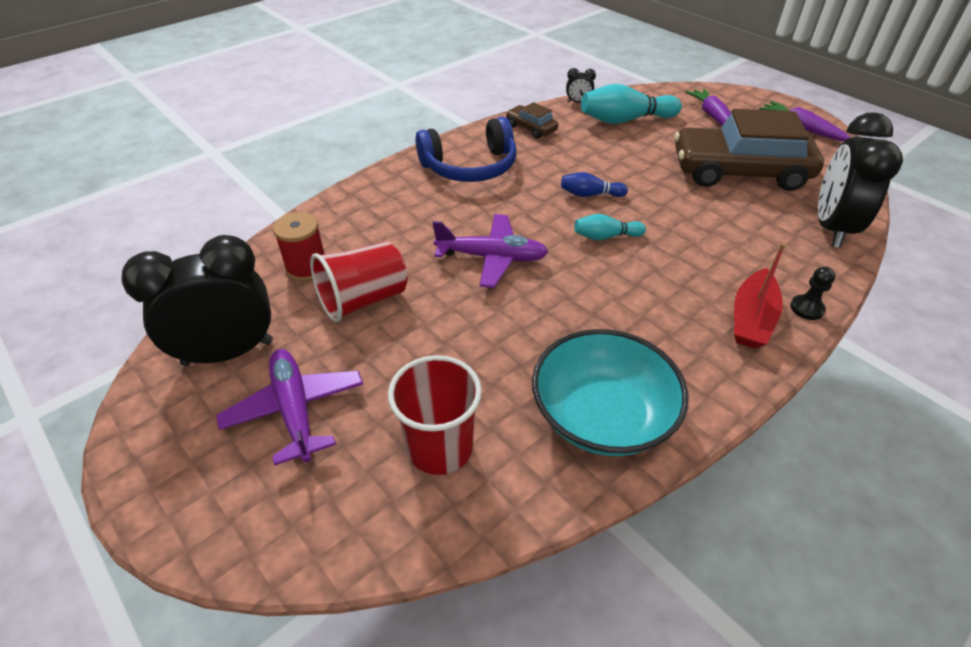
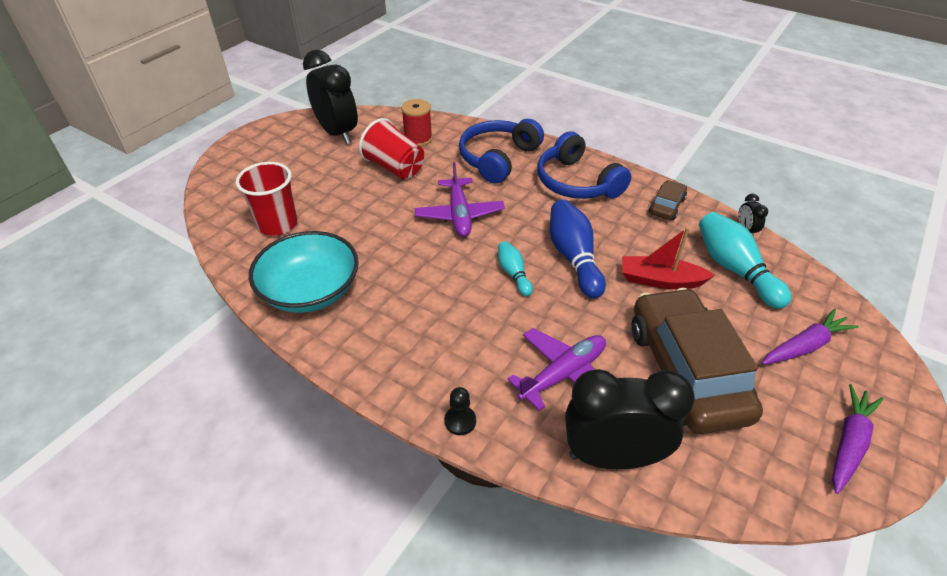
camera: 75 degrees right, 0 degrees up
(295, 410) = (299, 167): purple plane -> purple plane (563, 374)
(395, 209) = (498, 158): none -> blue headphones
(590, 195) = (573, 258): blue bowling pin -> blue bowling pin, size x1.81
(751, 319) = (433, 377): red boat -> red boat (660, 280)

